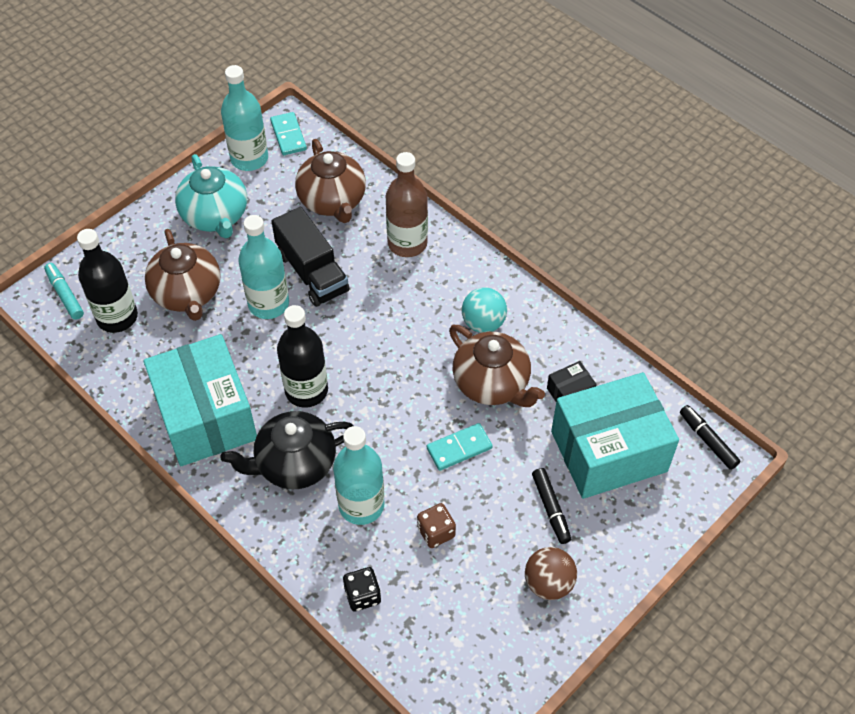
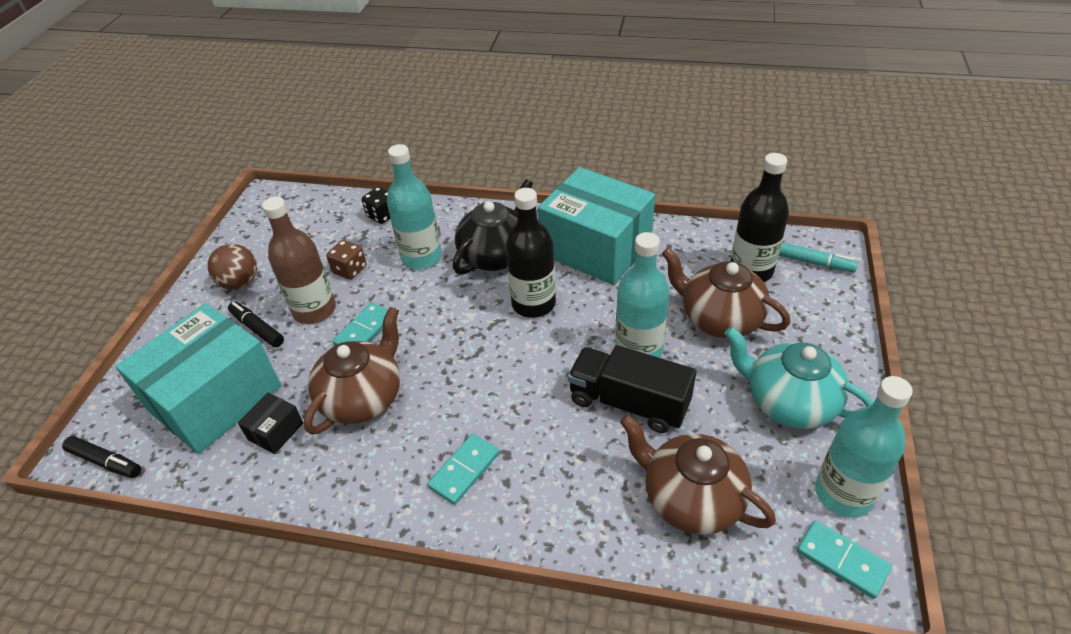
camera: 150 degrees right, 10 degrees down
(407, 243) = (558, 496): brown bottle -> brown bottle (314, 310)
(453, 290) = (464, 470): none -> turquoise domino
(483, 323) = (407, 452): turquoise ball -> none
(492, 383) = (363, 398): brown teapot -> brown teapot turned 105 degrees clockwise

